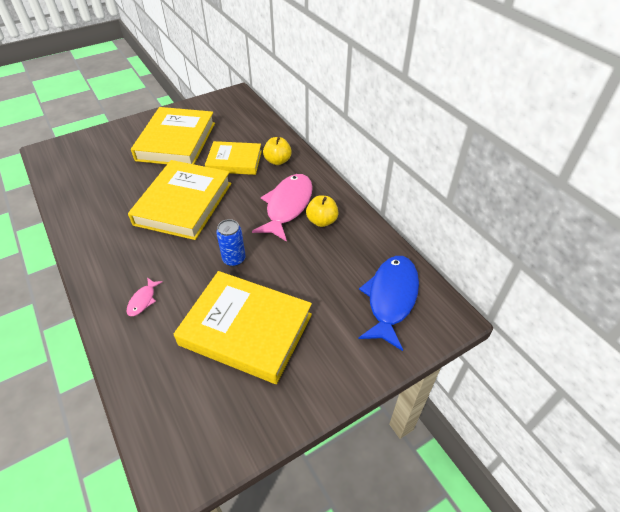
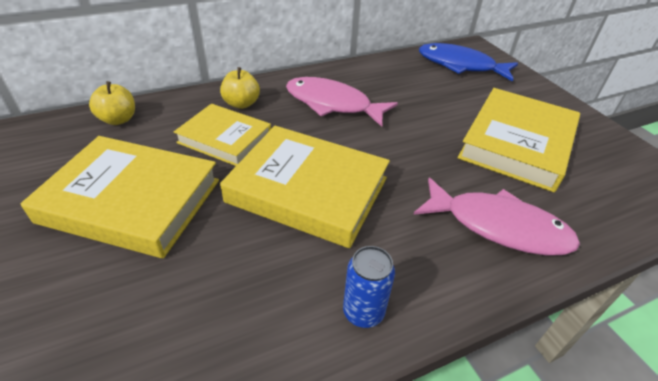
camera: 85 degrees left, 5 degrees down
(143, 300) = (498, 226): pink fish -> pink fish, size x2.31
(234, 161) = (225, 139): yellow book -> yellow book turned 75 degrees counterclockwise
(234, 259) = (419, 147): blue can -> blue can (363, 312)
(322, 221) = (361, 86): yellow apple -> yellow apple (118, 119)

